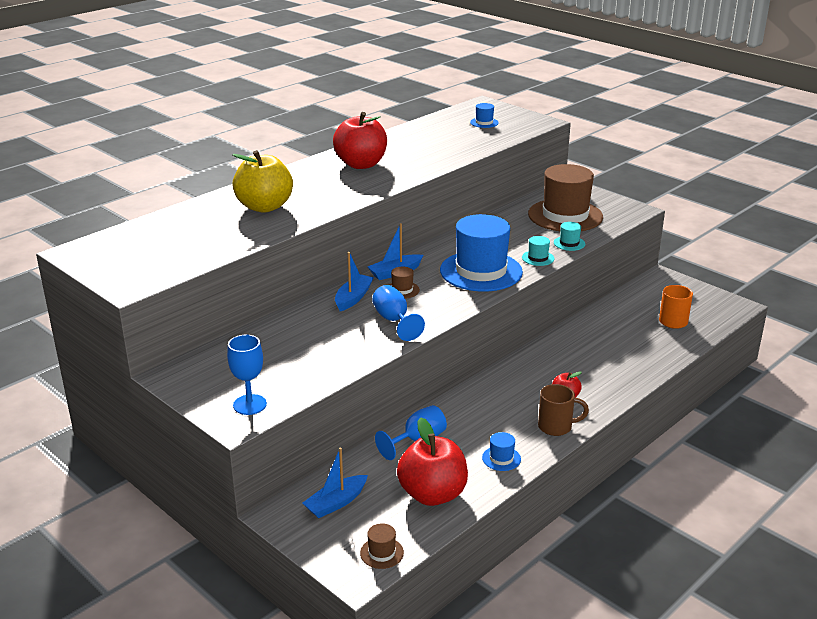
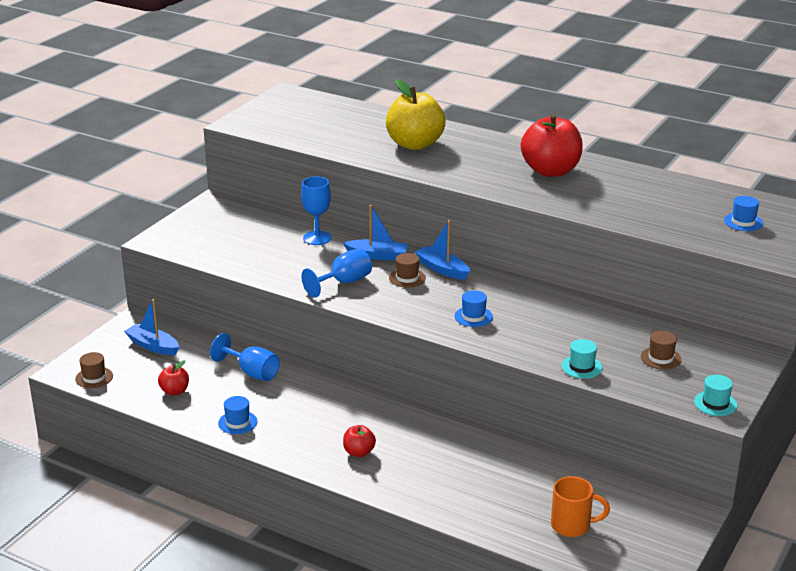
camera: 75 degrees right, 0 degrees up
(250, 405) = (182, 241): blue goblet -> blue goblet (317, 238)
(432, 494) = (174, 391): red apple -> red apple, size x0.47
(481, 271) = (473, 316): blue hat -> blue hat, size x0.40
(538, 258) = (528, 349): turquoise hat -> turquoise hat (715, 403)
(556, 427) = (301, 451): brown mug -> none
(565, 215) = (661, 358): brown hat -> brown hat, size x0.40

